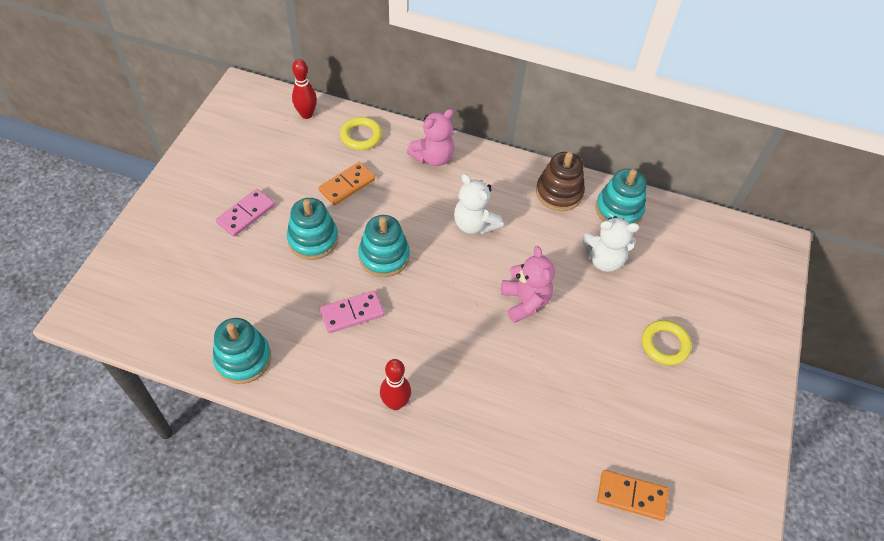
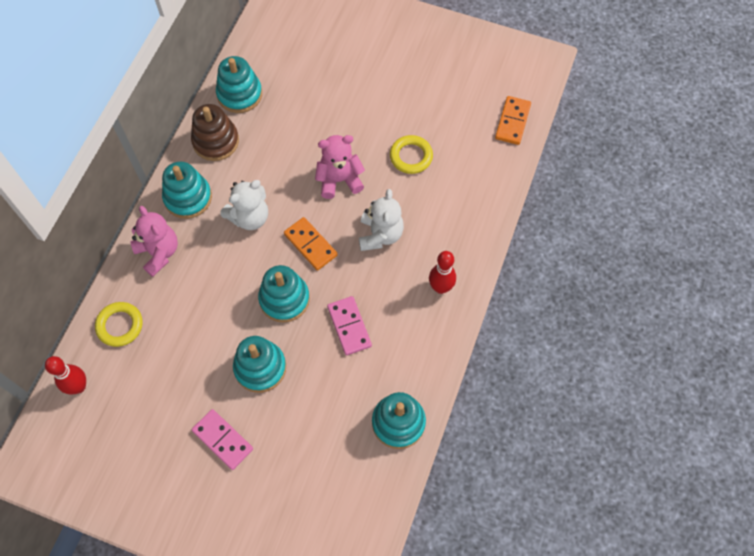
camera: 85 degrees left, 10 degrees up
(347, 185) = (190, 337): orange domino -> orange domino (310, 245)
(492, 175) = (188, 198): none -> turquoise stacking toy
(604, 259) = (296, 113): white teddy bear -> white teddy bear (380, 235)
(665, 344) = (383, 80): yellow ring -> yellow ring (411, 156)

